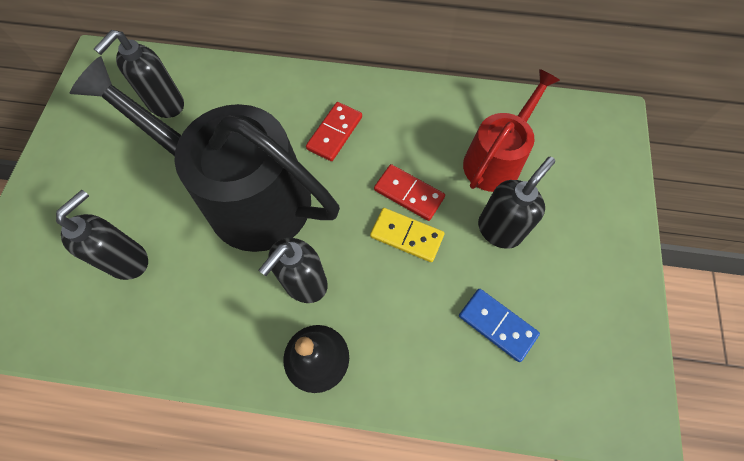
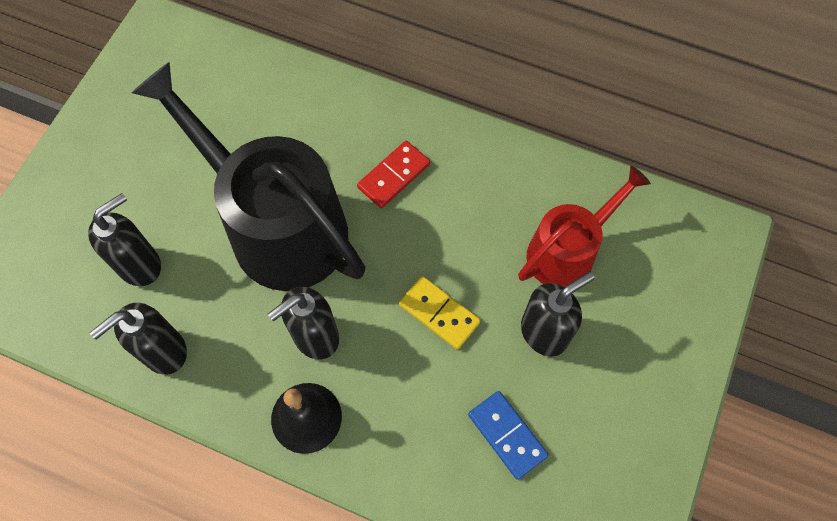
camera: 15 degrees right, 0 degrees up
(165, 105) = (217, 98): black soap dispenser -> black soap dispenser (164, 351)
(409, 194) = (456, 267): red domino -> none

